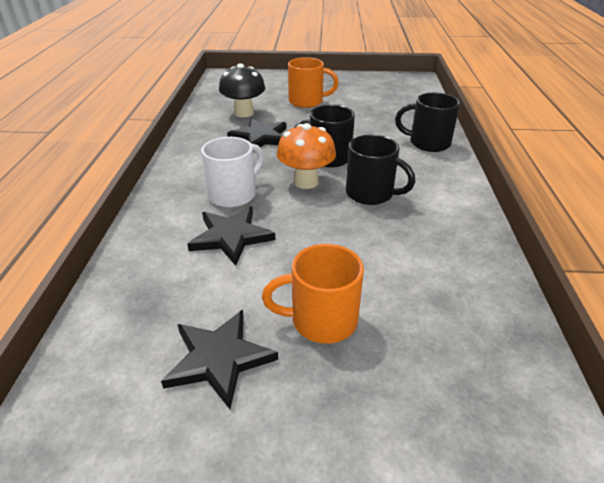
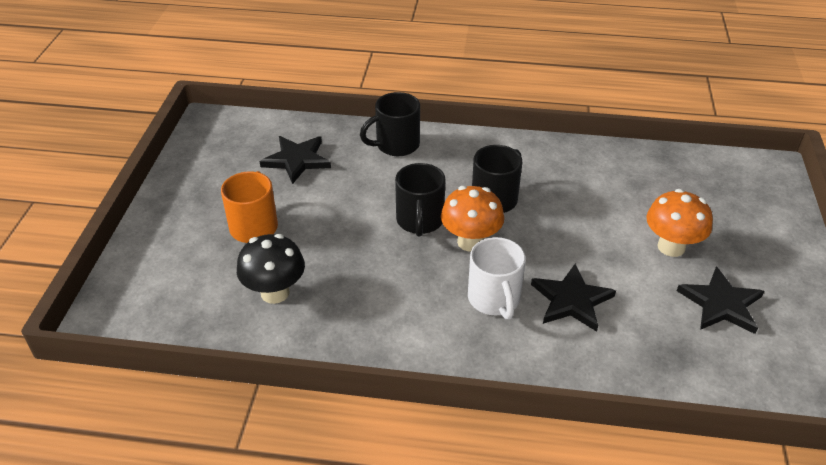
camera: 85 degrees left, 5 degrees up
(234, 194) = (494, 299): white mug -> white mug turned 150 degrees counterclockwise
(260, 137) = (358, 276): black star -> black star (297, 160)
(321, 320) = (671, 247): orange mug -> orange mushroom
(428, 143) = (396, 145): black mug -> black mug turned 45 degrees clockwise

